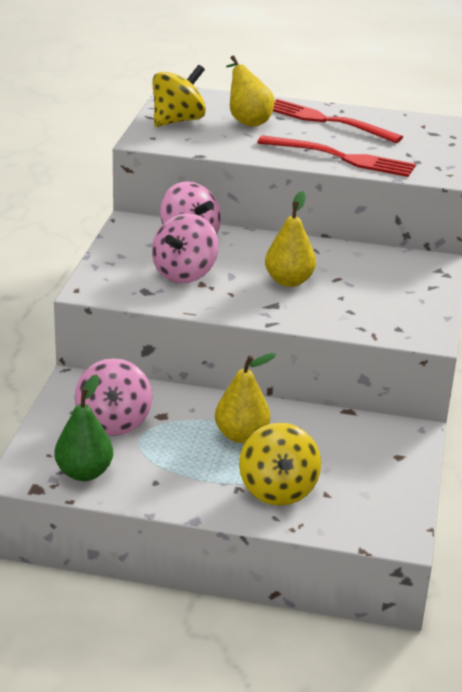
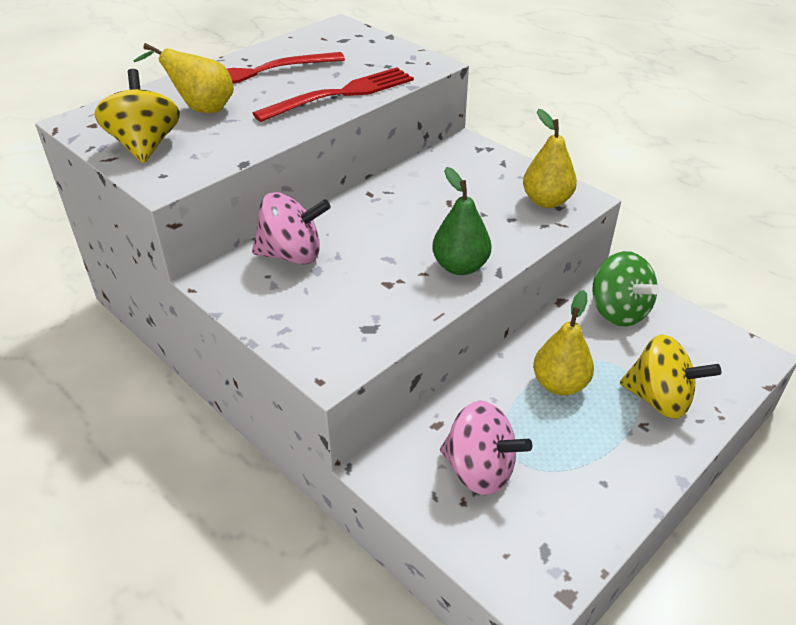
camera: 55 degrees left, 10 degrees up
(84, 473) = (559, 536): green pear -> green pear (460, 266)
(184, 274) = (359, 287): pink spinning top -> none
(289, 281) = (431, 229): yellow pear -> yellow pear (546, 201)
(371, 444) = (618, 311): none -> green spinning top

